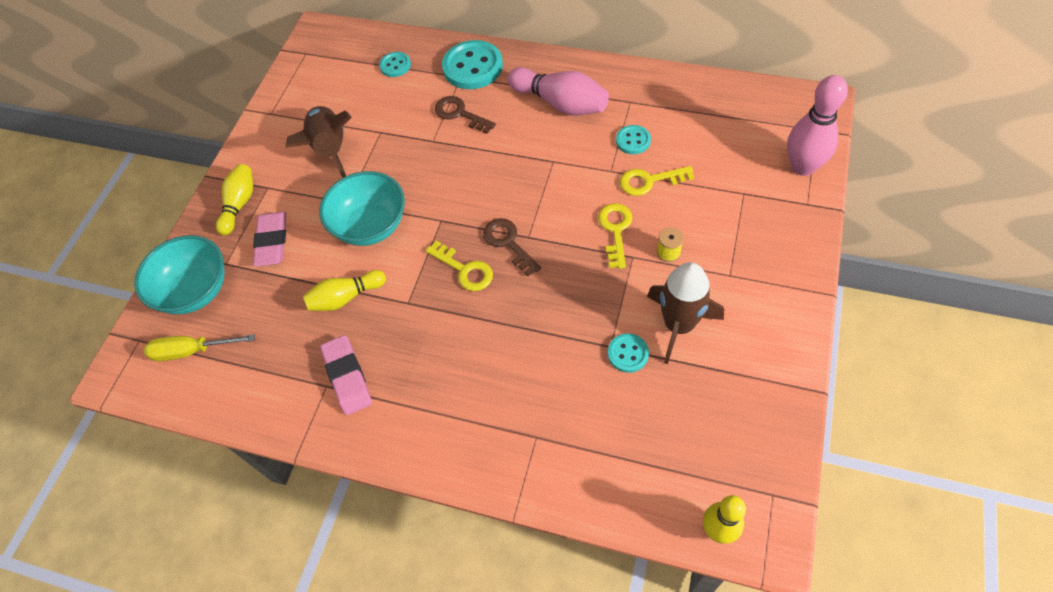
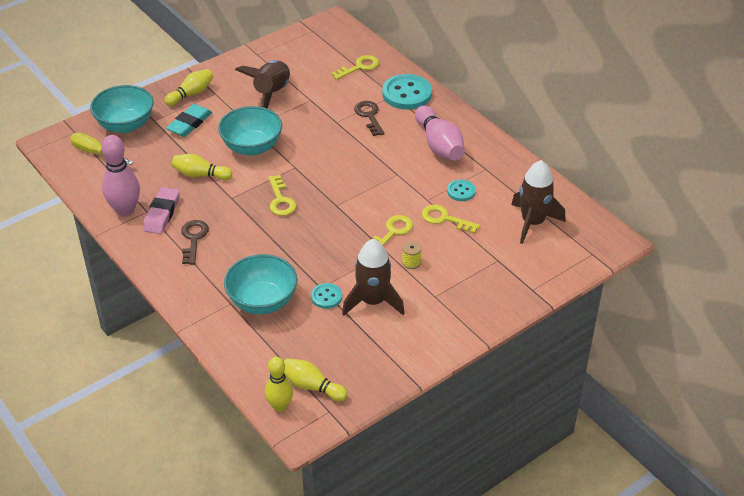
camera: 30 degrees right, 15 degrees down
(272, 241) = (189, 123): pink eraser -> turquoise eraser
(395, 65) = (359, 67): turquoise button -> yellow key
(508, 243) = (321, 201): brown key -> brown key (193, 239)
(568, 409) = (262, 301): none -> turquoise bowl
(725, 477) = (312, 386): none -> yellow bowling pin
(732, 131) = (532, 222): none -> brown rocket
(802, 167) = (555, 268): pink bowling pin -> pink bowling pin (125, 210)

